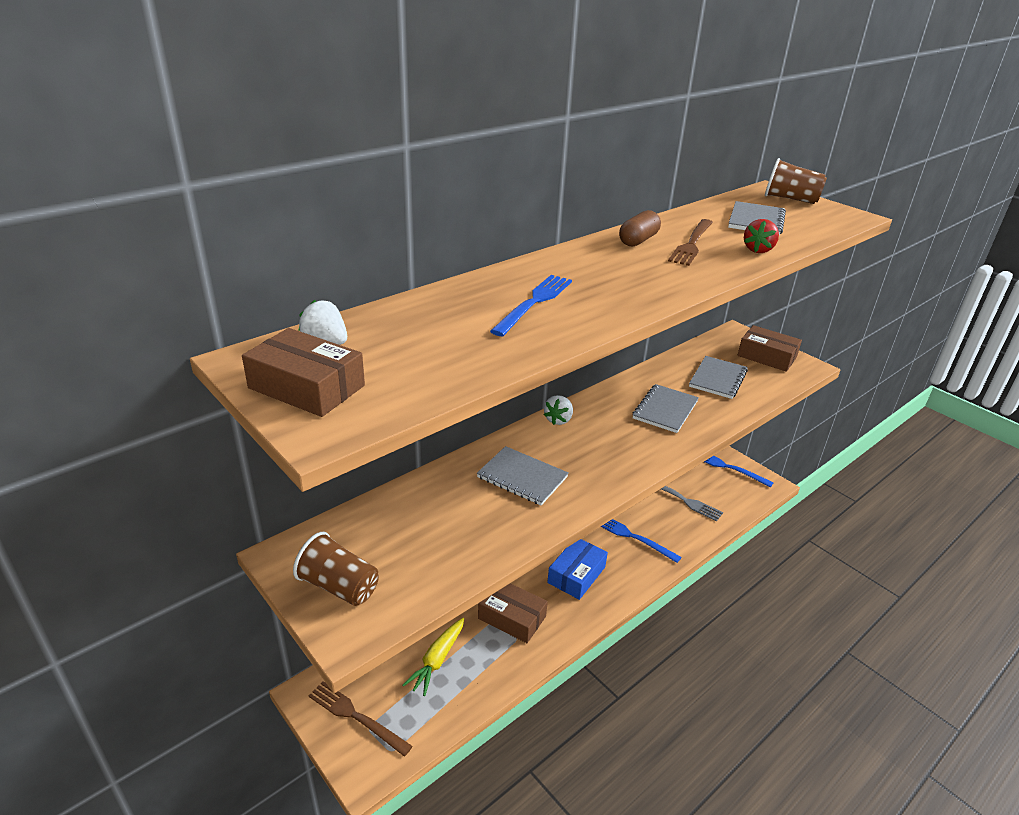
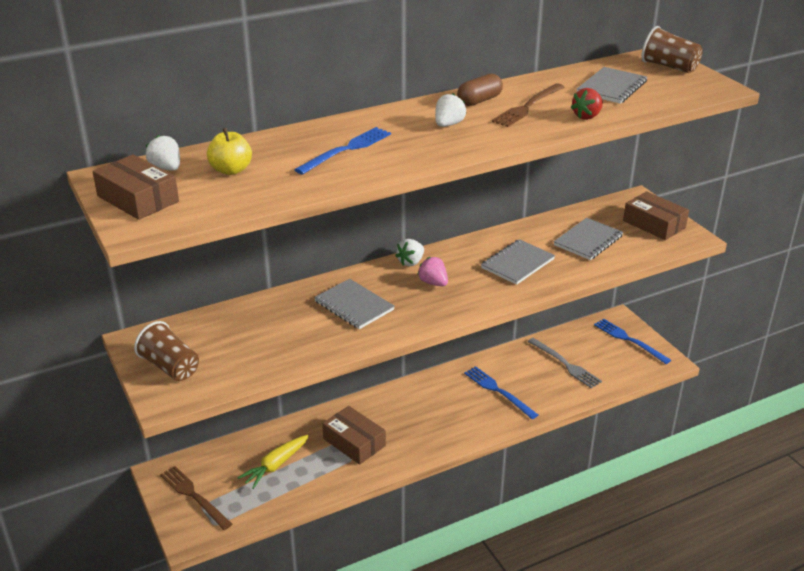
camera: 15 degrees right, 0 degrees up
(410, 338) = (231, 170): none -> yellow apple
(576, 575) = (429, 416): blue box -> none
(593, 440) = (433, 283): none -> pink strawberry
(626, 267) = (448, 124): none -> white strawberry

